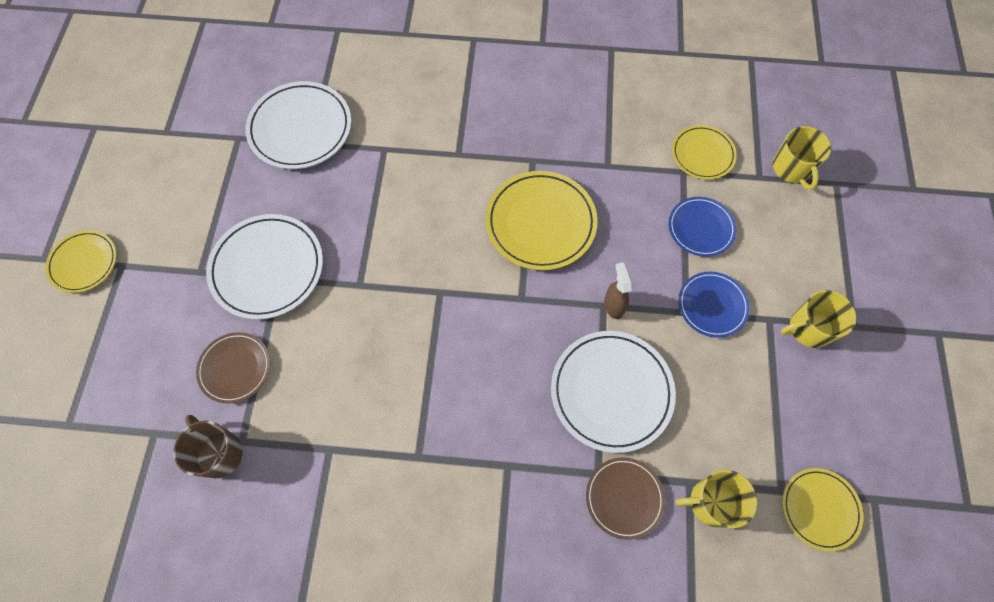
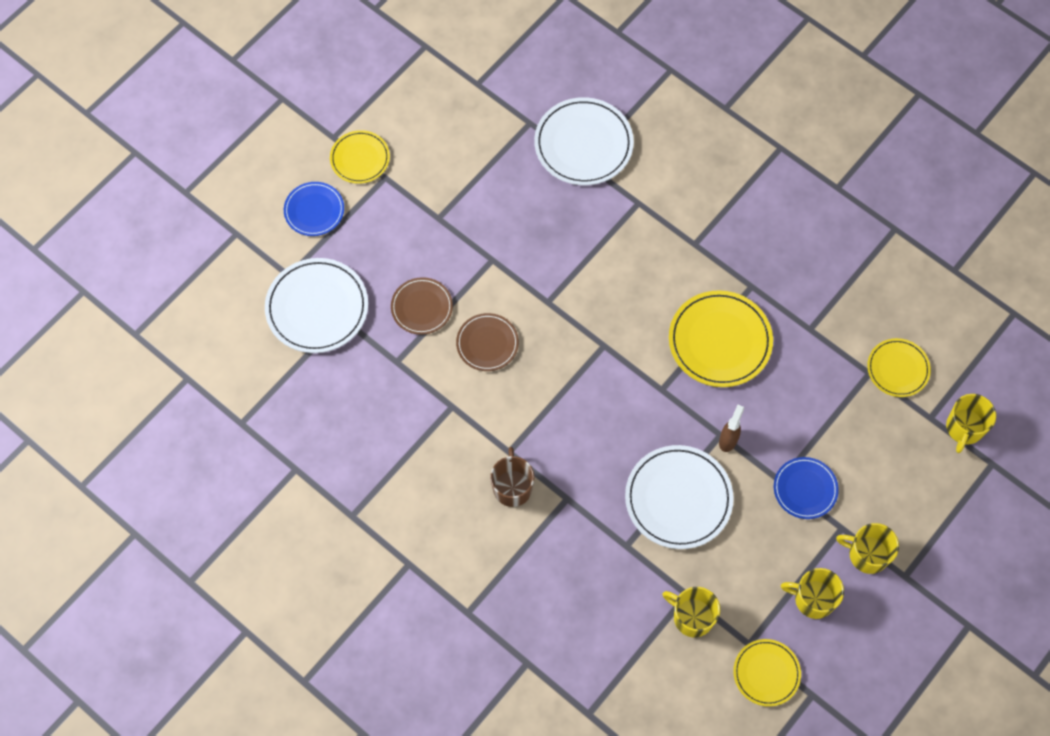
camera: 35 degrees right, 0 degrees up
(219, 453) = (377, 360): brown mug -> brown mug (512, 487)
(267, 268) = (488, 246): white plate -> white plate (317, 308)
(624, 498) = (632, 573): brown plate -> brown plate (487, 343)
(700, 228) = (845, 426): blue plate -> blue plate (314, 210)
(800, 403) = (813, 599): none -> yellow mug

